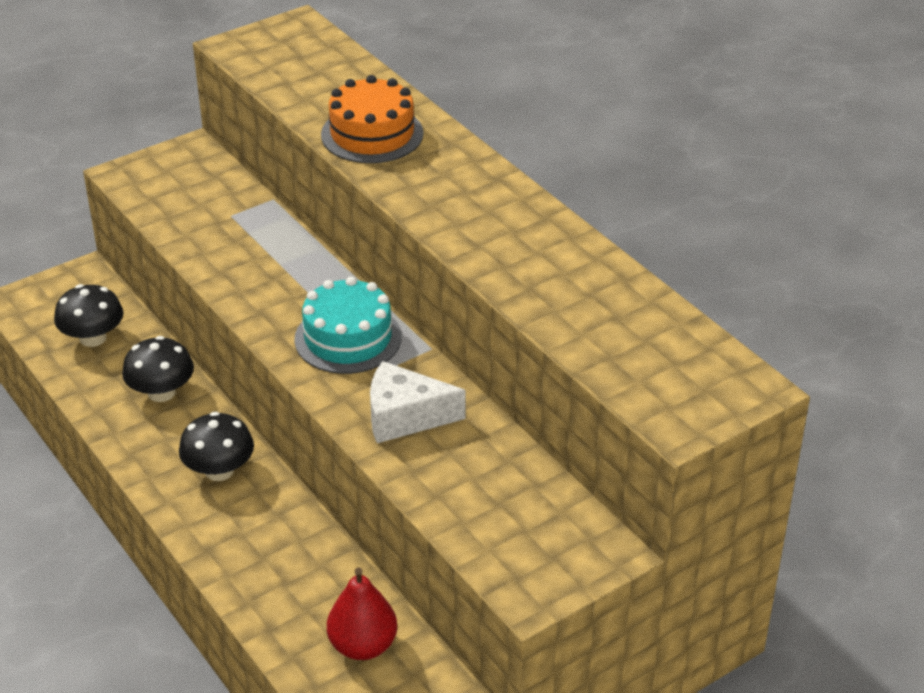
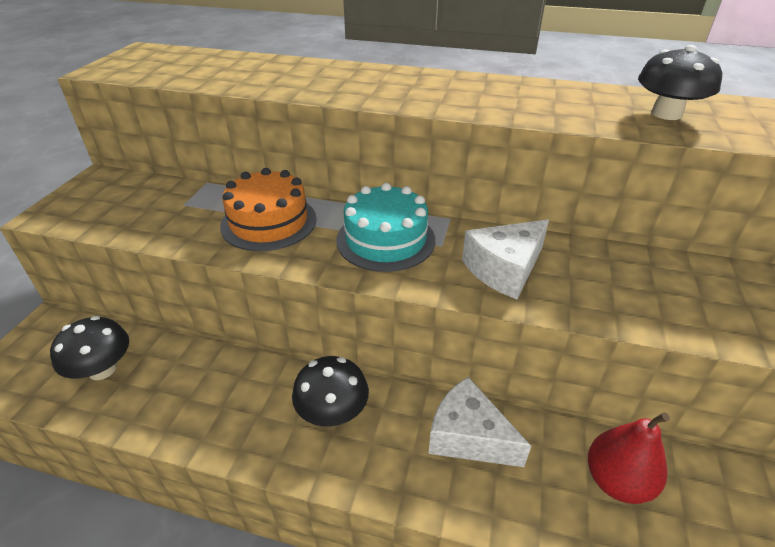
camera: 40 degrees left, 0 degrees up
(161, 392) = (213, 378): black mushroom -> black mushroom (666, 114)
(295, 550) = (468, 436): none -> white cheese
(372, 134) = (292, 80): orange cake -> orange cake (269, 222)

